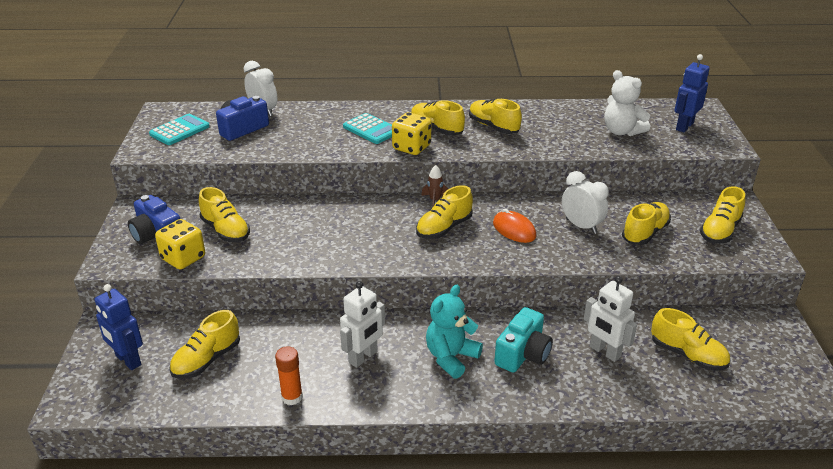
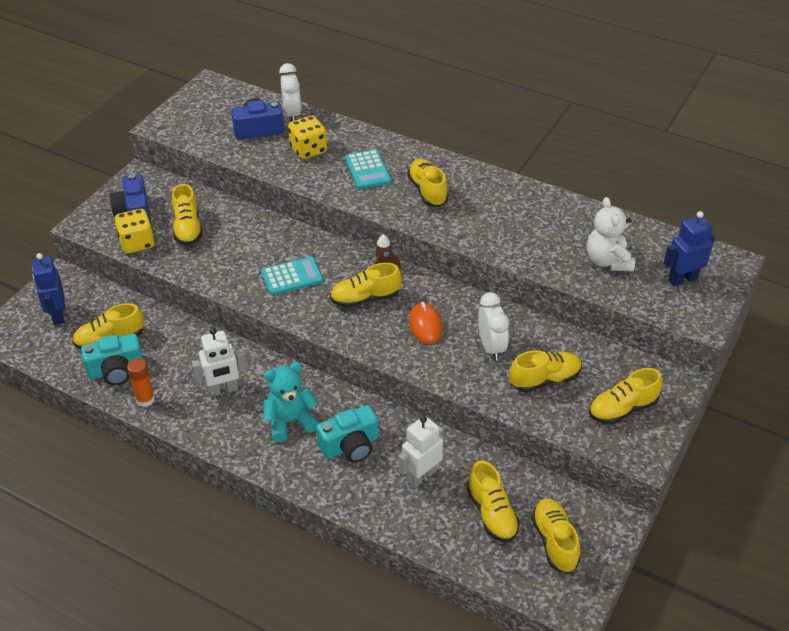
camera: 30 degrees right, 10 degrees up
(179, 130) = (207, 113): turquoise calculator -> turquoise calculator (292, 277)
(237, 384) = (116, 370): none -> turquoise camera
(411, 147) = (385, 205): yellow dice -> yellow dice (308, 150)
(493, 127) = (484, 208): yellow shoe -> yellow shoe (554, 542)
(604, 352) = (421, 476): white robot -> white robot turned 60 degrees clockwise

